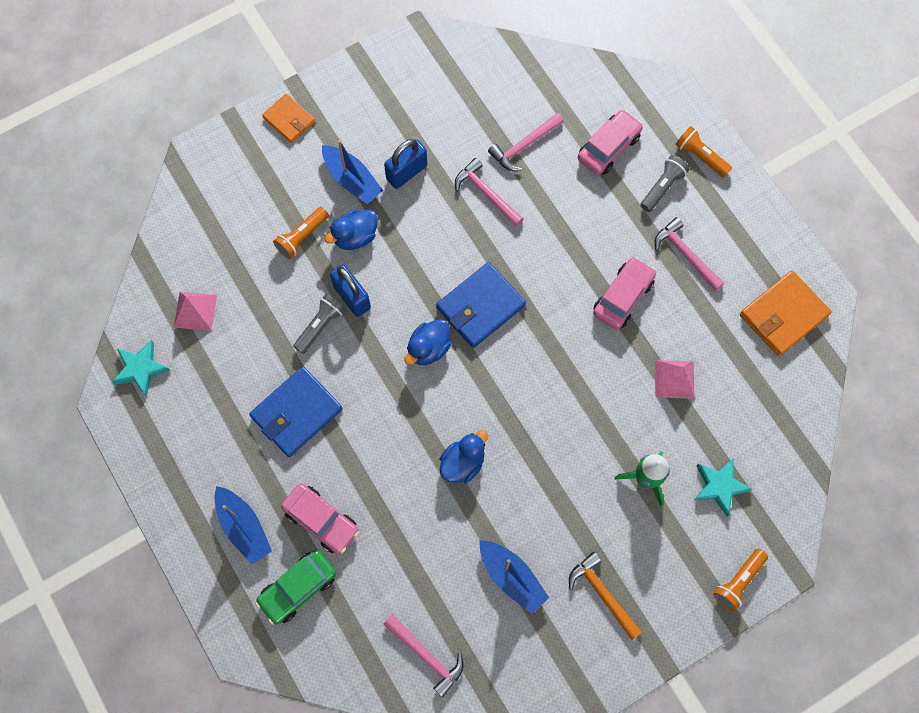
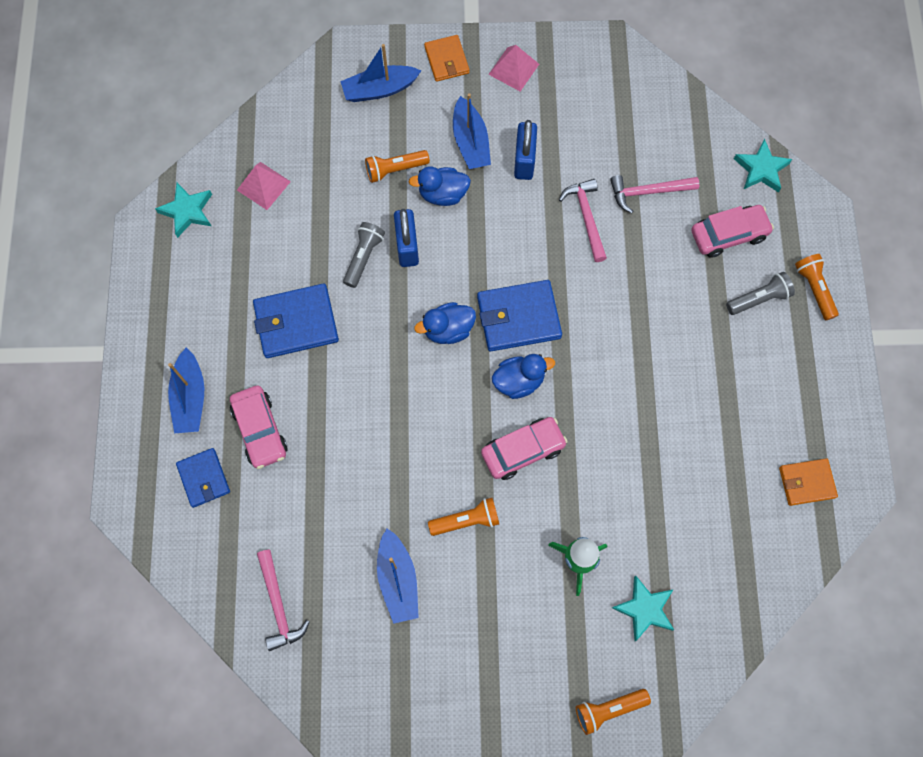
camera: 30 degrees right, 0 degrees up
(246, 175) = (379, 89): none -> blue boat
(298, 588) = (204, 478): green car -> blue wallet
(320, 326) = (363, 257): grey flashlight -> grey flashlight turned 45 degrees counterclockwise
(406, 172) = (524, 160): blue padlock -> blue padlock turned 75 degrees counterclockwise
(463, 463) = (416, 450): blue duck -> blue duck (519, 381)
(538, 497) = (466, 520): none -> orange flashlight
(602, 593) = (472, 644): orange hammer -> none
(603, 80) = (761, 169): none -> turquoise star
(623, 297) = (658, 381): pink car -> pink car (523, 450)
(674, 379) = (661, 484): pink pyramid -> pink pyramid (513, 69)
(685, 254) = (743, 373): pink hammer -> none
(783, 315) = (806, 482): orange wallet -> orange wallet, size x0.63

